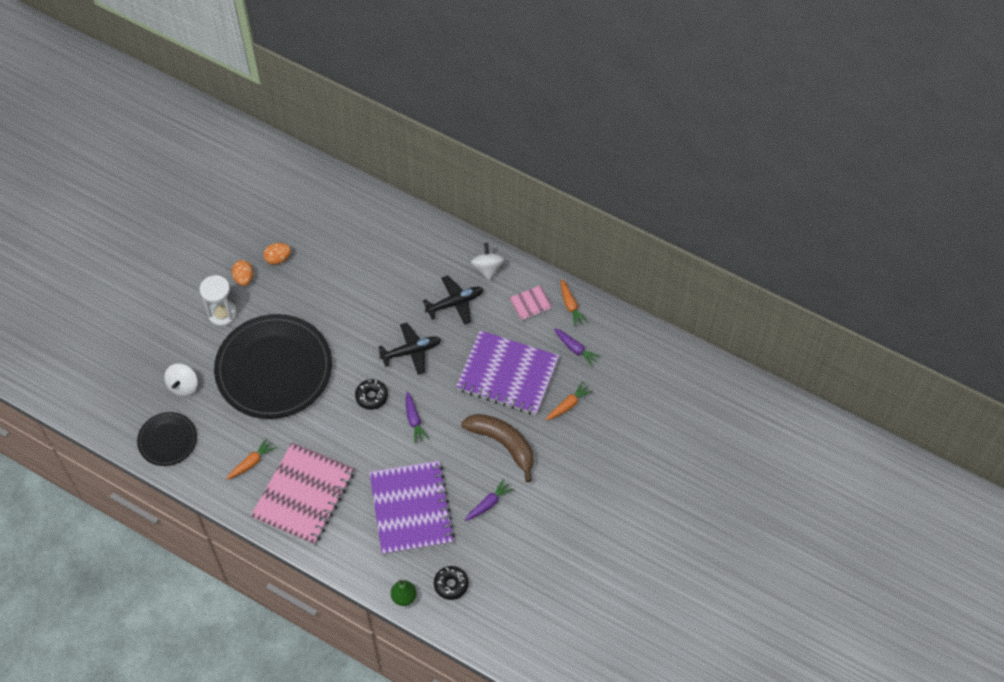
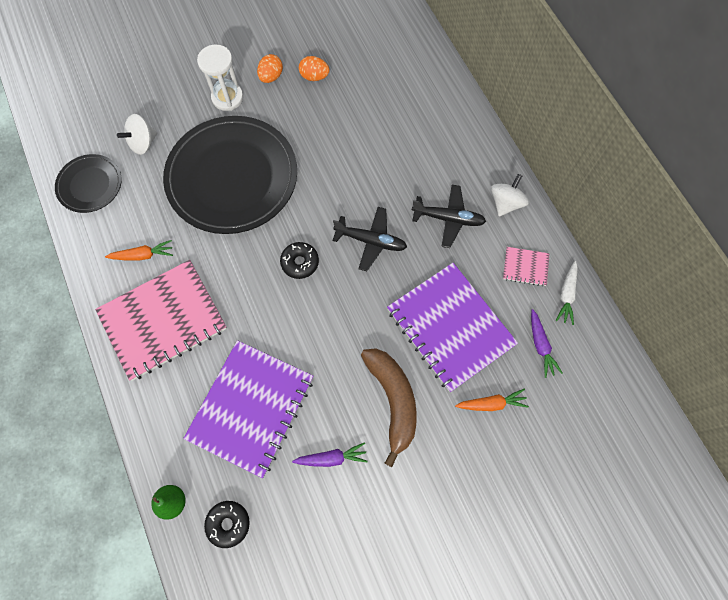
camera: 35 degrees right, 10 degrees up
(414, 420) = (322, 314): purple carrot -> none
(571, 306) = (566, 295): orange carrot -> white carrot

